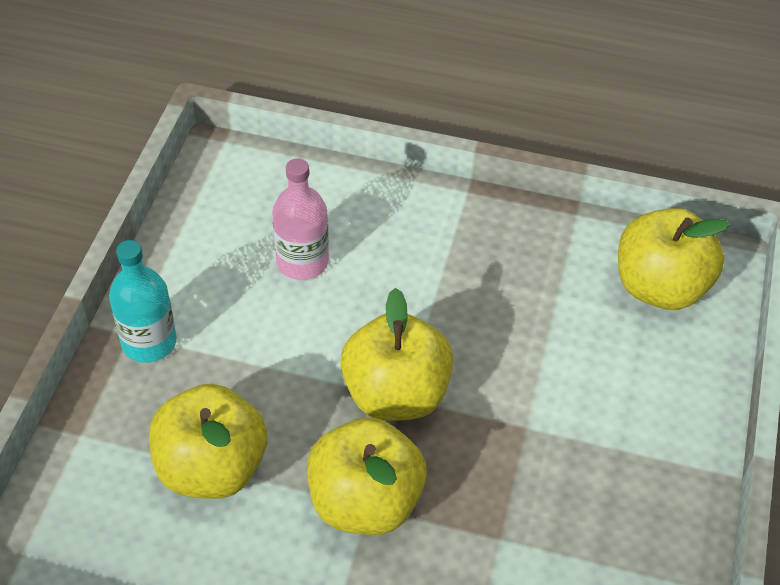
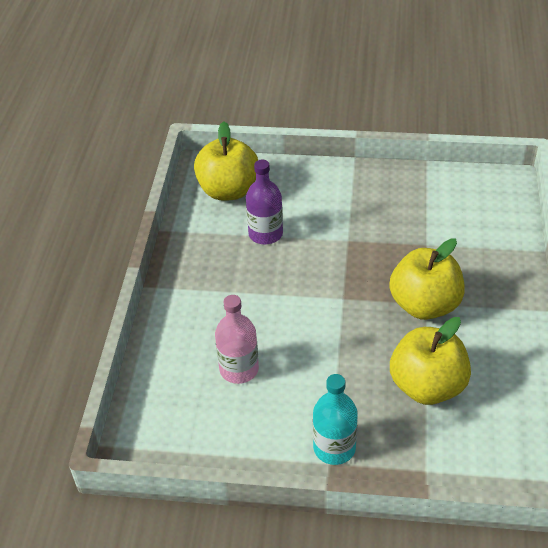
camera: 95 degrees left, 5 degrees down
(396, 394) = (342, 301): yellow apple -> none
(555, 321) = (265, 234): none -> purple bottle

